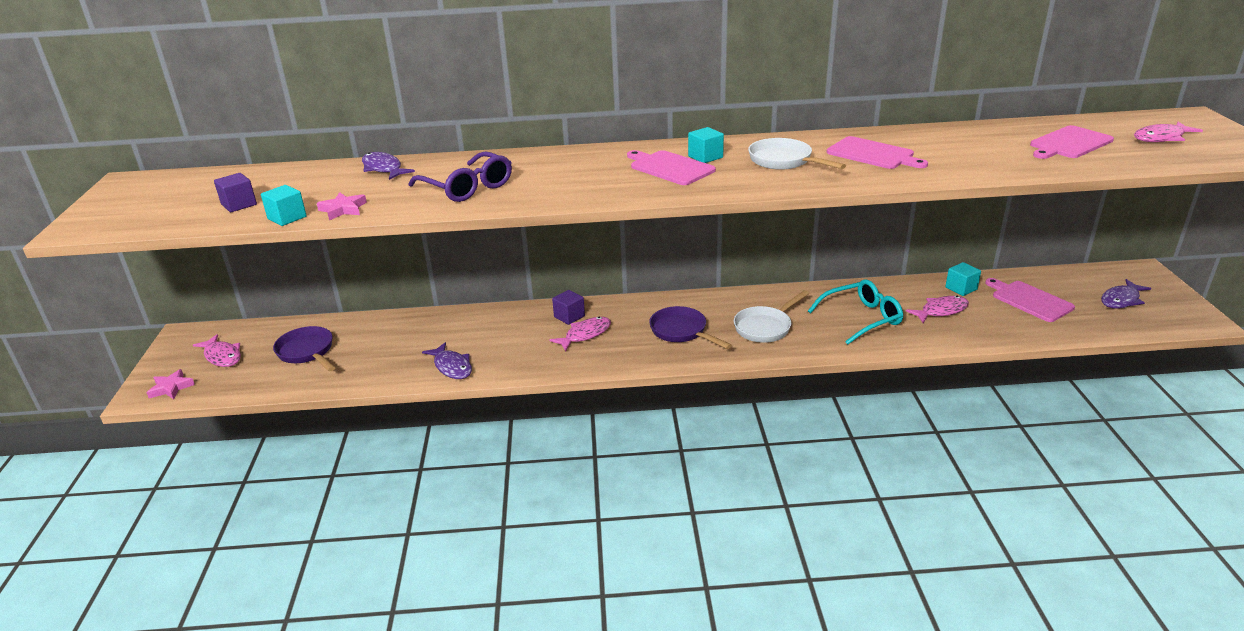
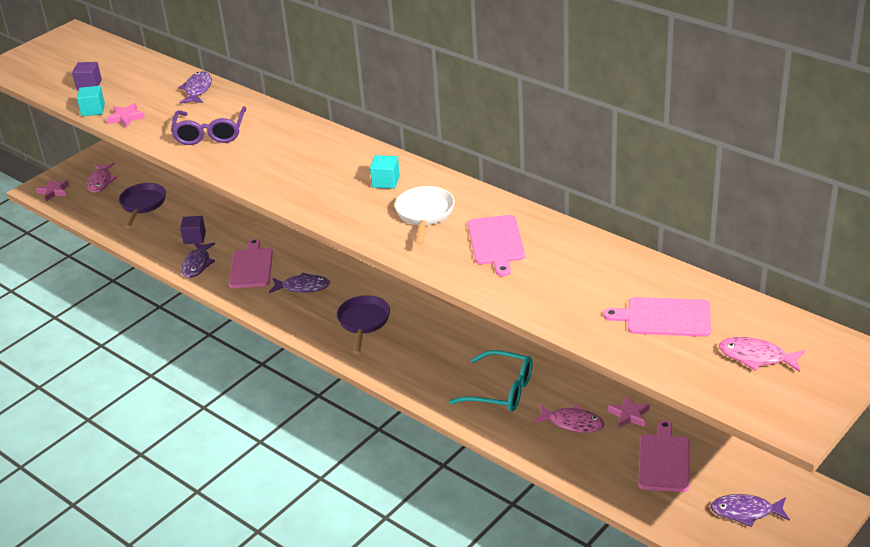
camera: 45 degrees right, 5 degrees up
(569, 316) = (315, 266): purple cube -> purple cube (194, 238)
(585, 335) = (303, 287): pink fish -> purple fish
(670, 167) = (346, 180): pink cutting board -> pink cutting board (251, 267)
(765, 327) = (422, 354): white pan -> none
(961, 288) = (629, 415): turquoise cube -> pink star

